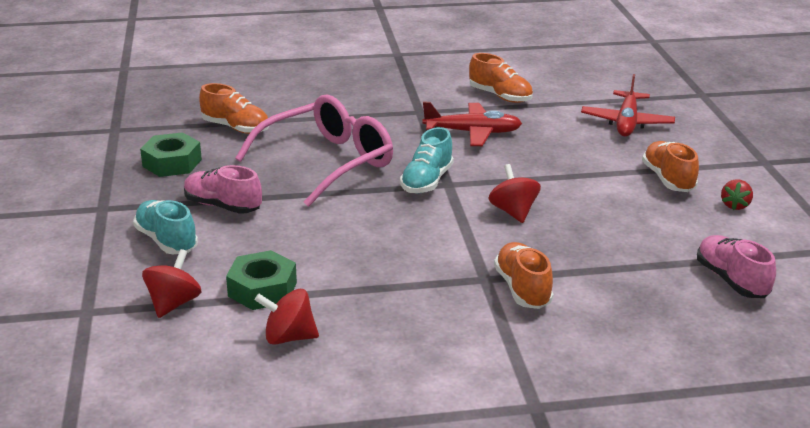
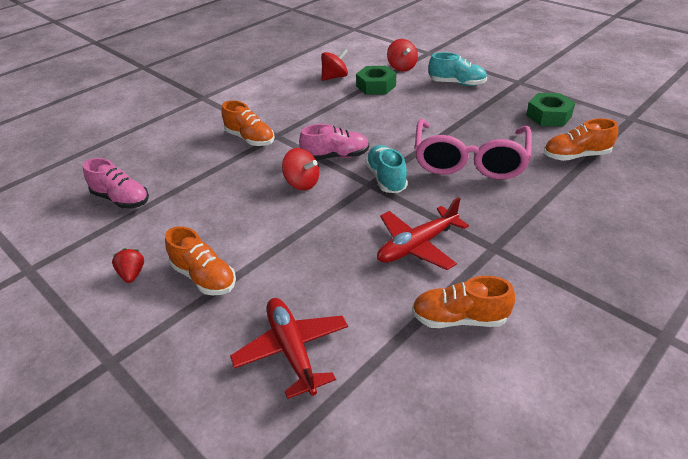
camera: 145 degrees right, 10 degrees up
(222, 206) = (468, 108): pink shoe -> pink shoe (336, 156)

